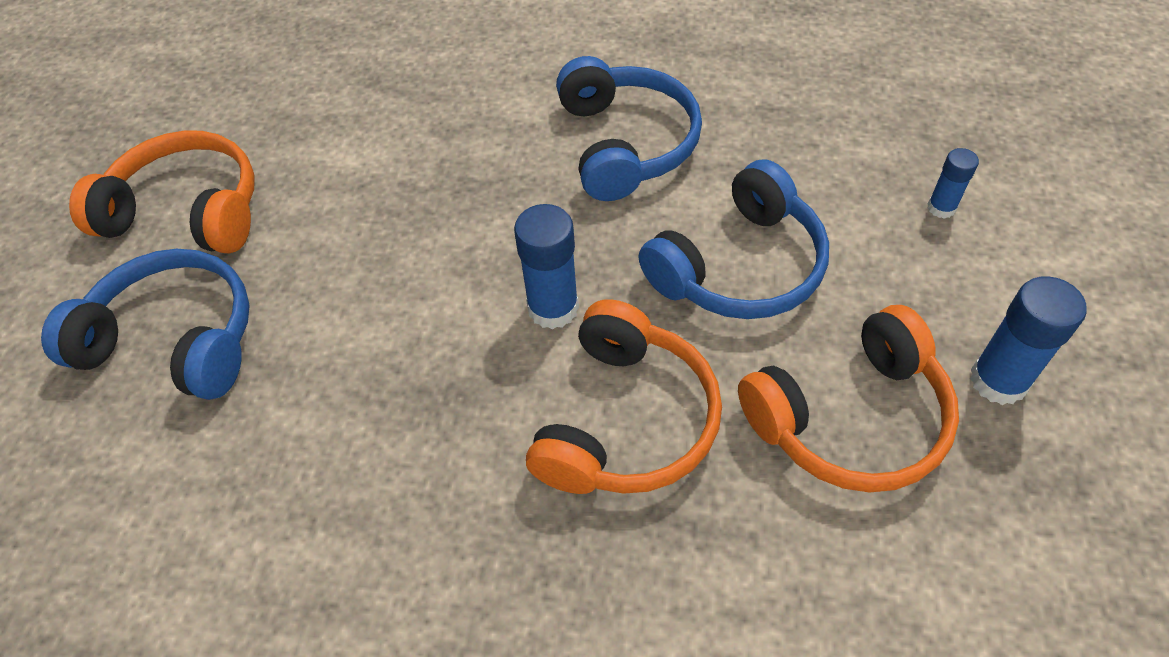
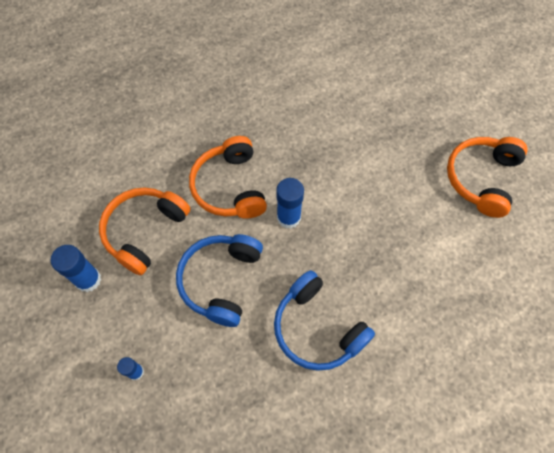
camera: 145 degrees right, 10 degrees up
(175, 340) = (421, 129): blue headphones -> none
(188, 211) = (481, 179): orange headphones -> orange headphones turned 135 degrees clockwise

